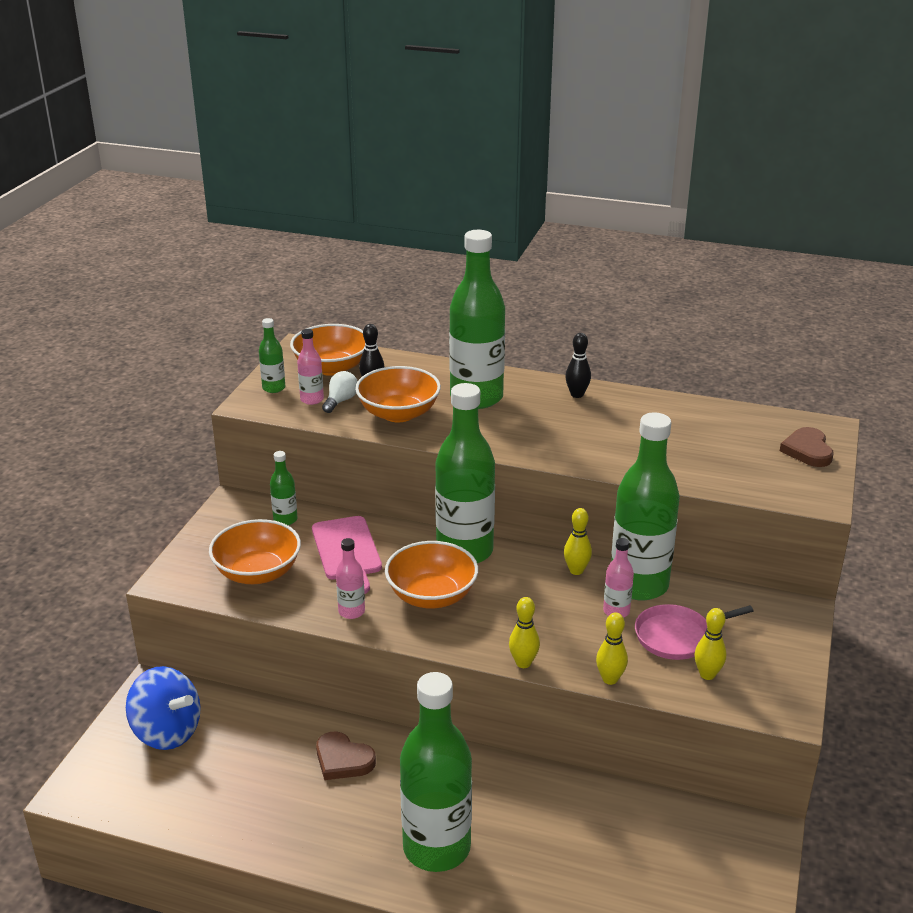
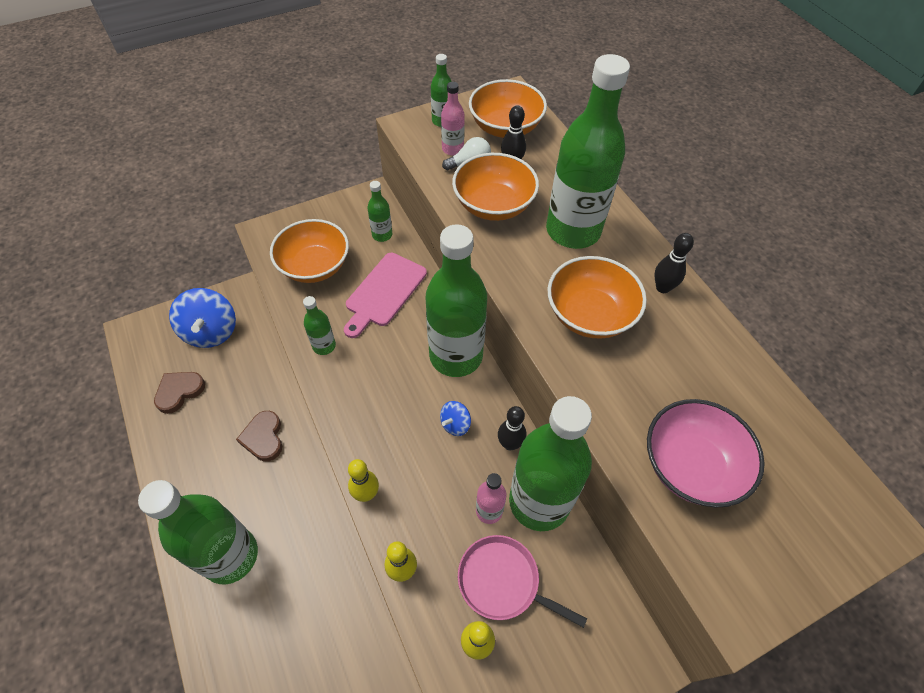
camera: 45 degrees right, 25 degrees up
(351, 611) = (324, 346): pink bottle -> green bottle
(431, 595) = (386, 377): orange bowl -> orange bowl (590, 314)
(524, 586) = (455, 424): none -> blue spinning top
(576, 570) = (510, 444): yellow bowling pin -> black bowling pin
(714, 462) = (691, 466): none -> pink bowl
(807, 450) = (812, 535): brown heart -> brown heart (179, 391)

